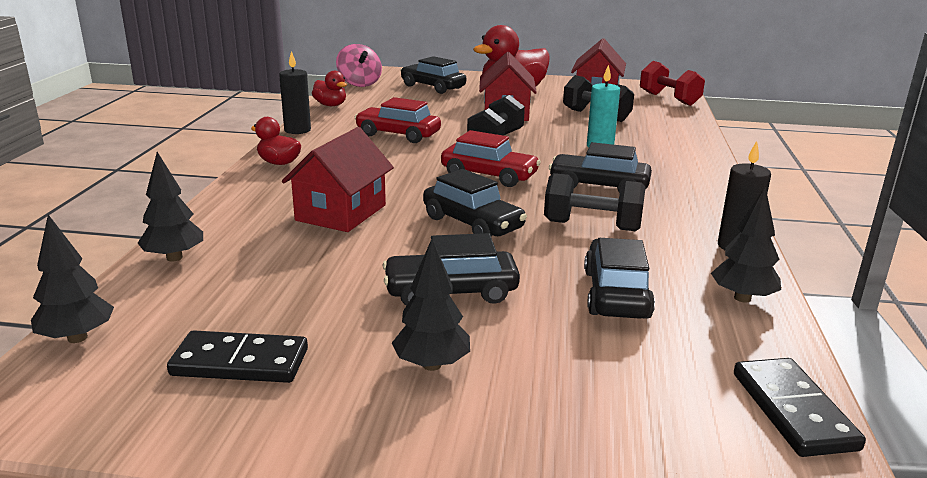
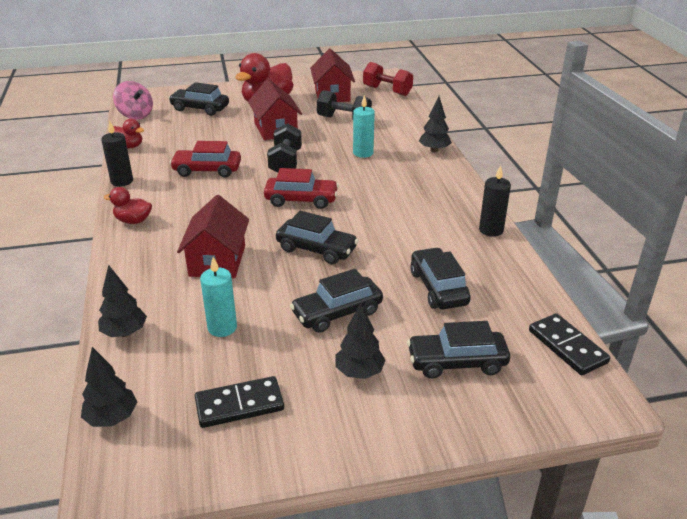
camera: 20 degrees left, 10 degrees up
(290, 276) = (222, 327): none -> turquoise candle
(592, 226) = (395, 233): black dumbbell -> none
(598, 186) = (382, 194): black car -> black car (457, 362)
(742, 298) = (511, 272): black tree -> black tree (434, 150)

